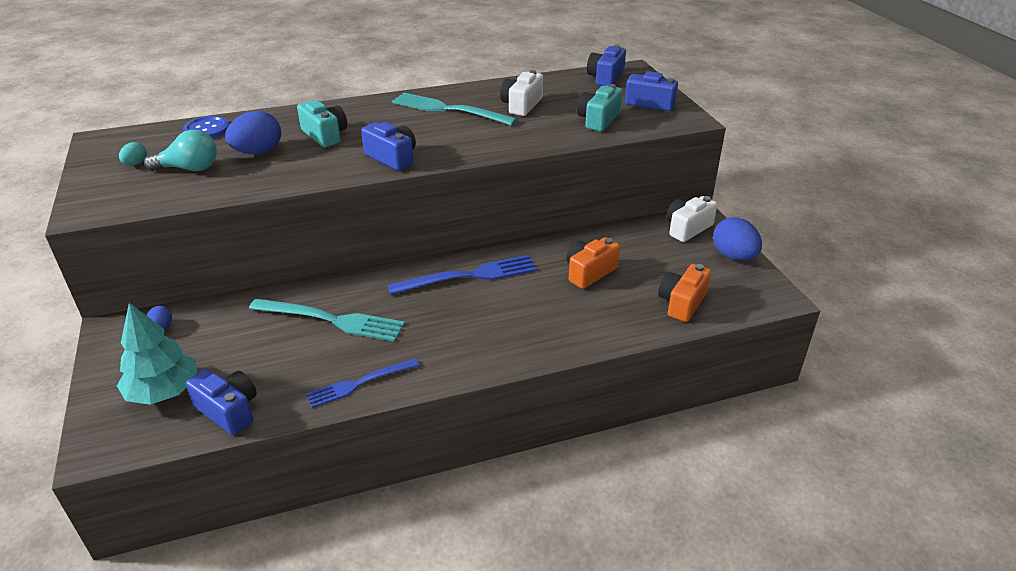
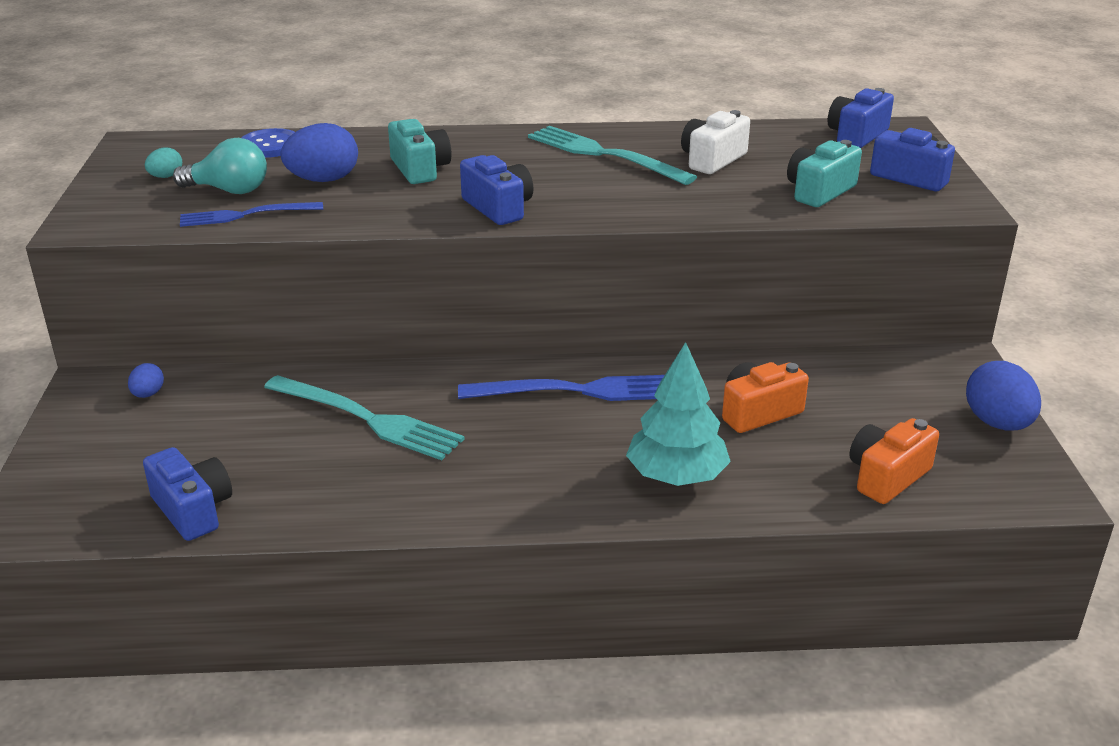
camera: 15 degrees right, 5 degrees down
(164, 391) = (122, 472): turquoise tree -> turquoise tree (676, 476)
(358, 384) = (372, 506): blue fork -> blue fork (244, 215)
(687, 228) = (937, 373): white camera -> none

